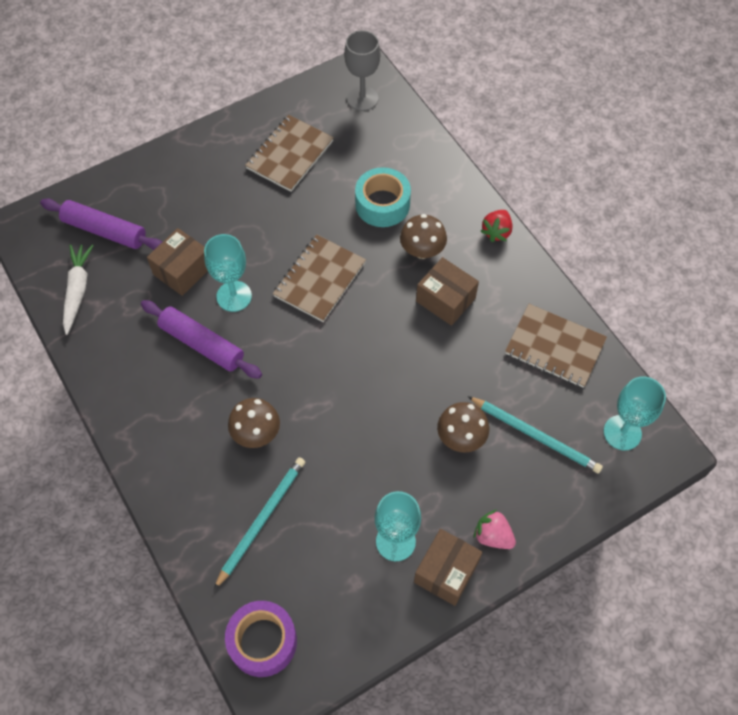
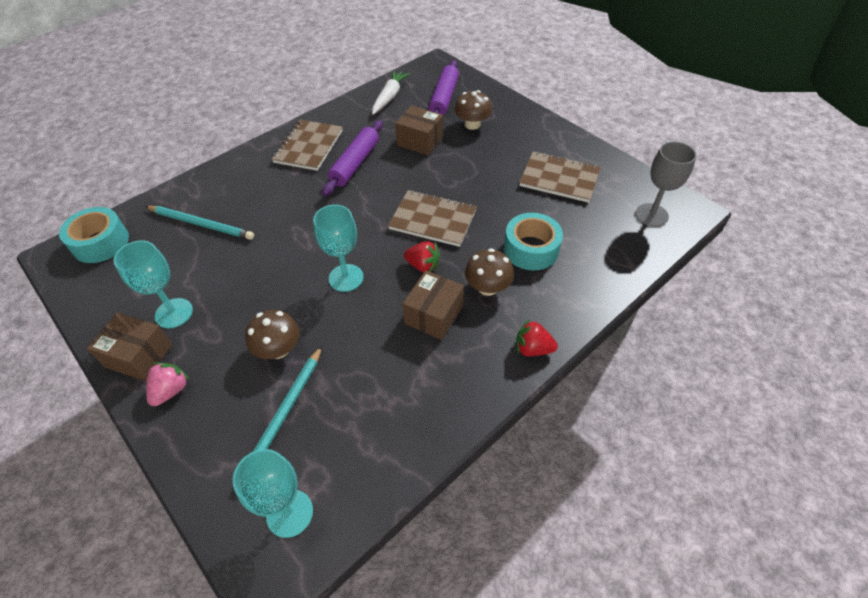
camera: 80 degrees right, 10 degrees down
(77, 290) = (389, 97): white carrot -> white carrot turned 60 degrees counterclockwise
(234, 296) = (403, 172): turquoise goblet -> turquoise goblet (346, 278)
(256, 433) = (278, 207): brown mushroom -> brown mushroom (472, 124)
(262, 641) = (101, 242): purple tape -> turquoise tape
(382, 299) = (423, 266): none -> red strawberry
(554, 347) = (395, 425): brown notebook -> brown notebook (308, 146)

